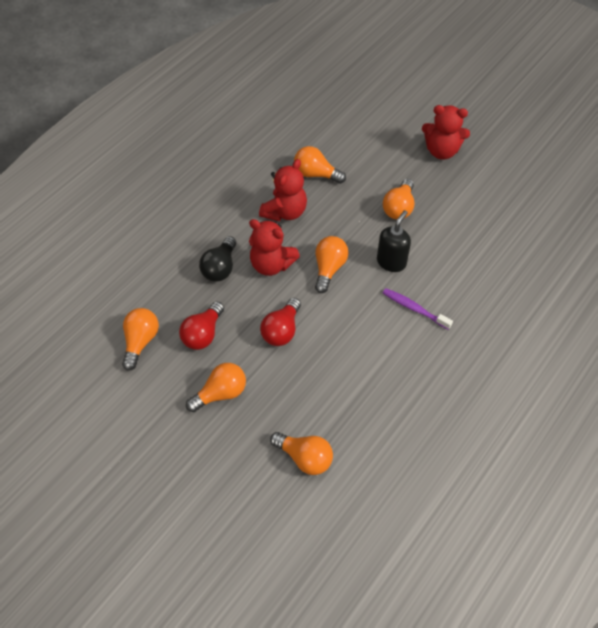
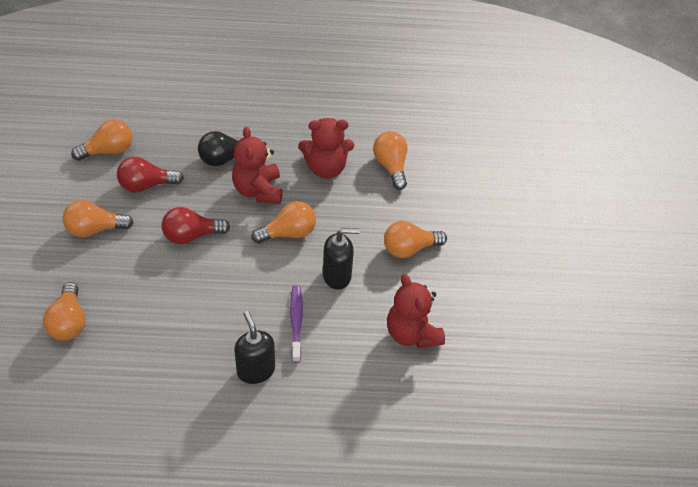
camera: 50 degrees right, 5 degrees down
(221, 393) = (95, 229): orange light bulb -> orange light bulb turned 150 degrees clockwise
(439, 356) = (255, 370): none -> black soap dispenser
(441, 151) = (517, 246): red teddy bear -> red teddy bear (412, 333)

